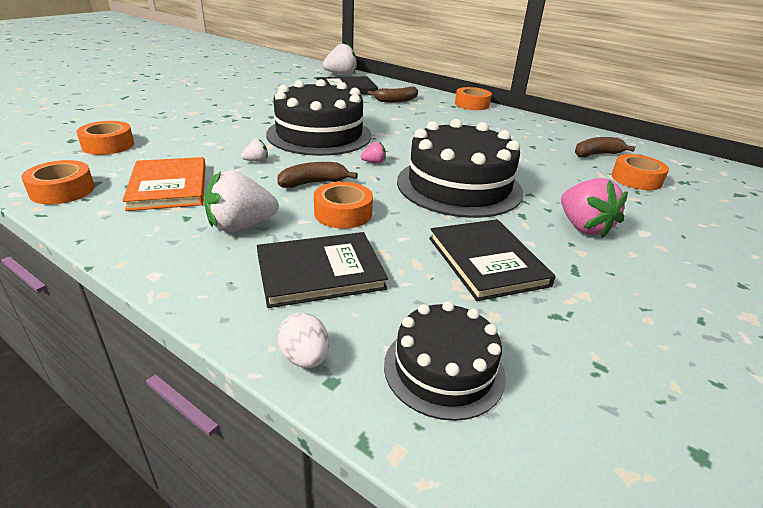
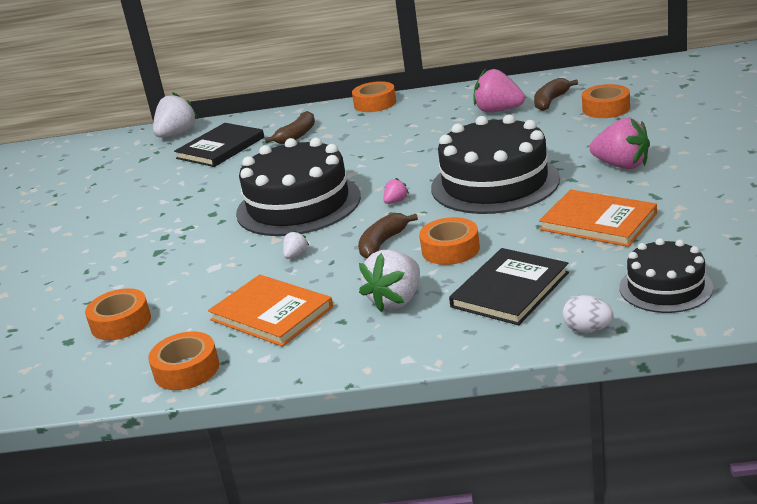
camera: 30 degrees left, 5 degrees down
(487, 261) = (598, 221): black book -> orange book
(545, 143) = (498, 111): none -> pink strawberry

